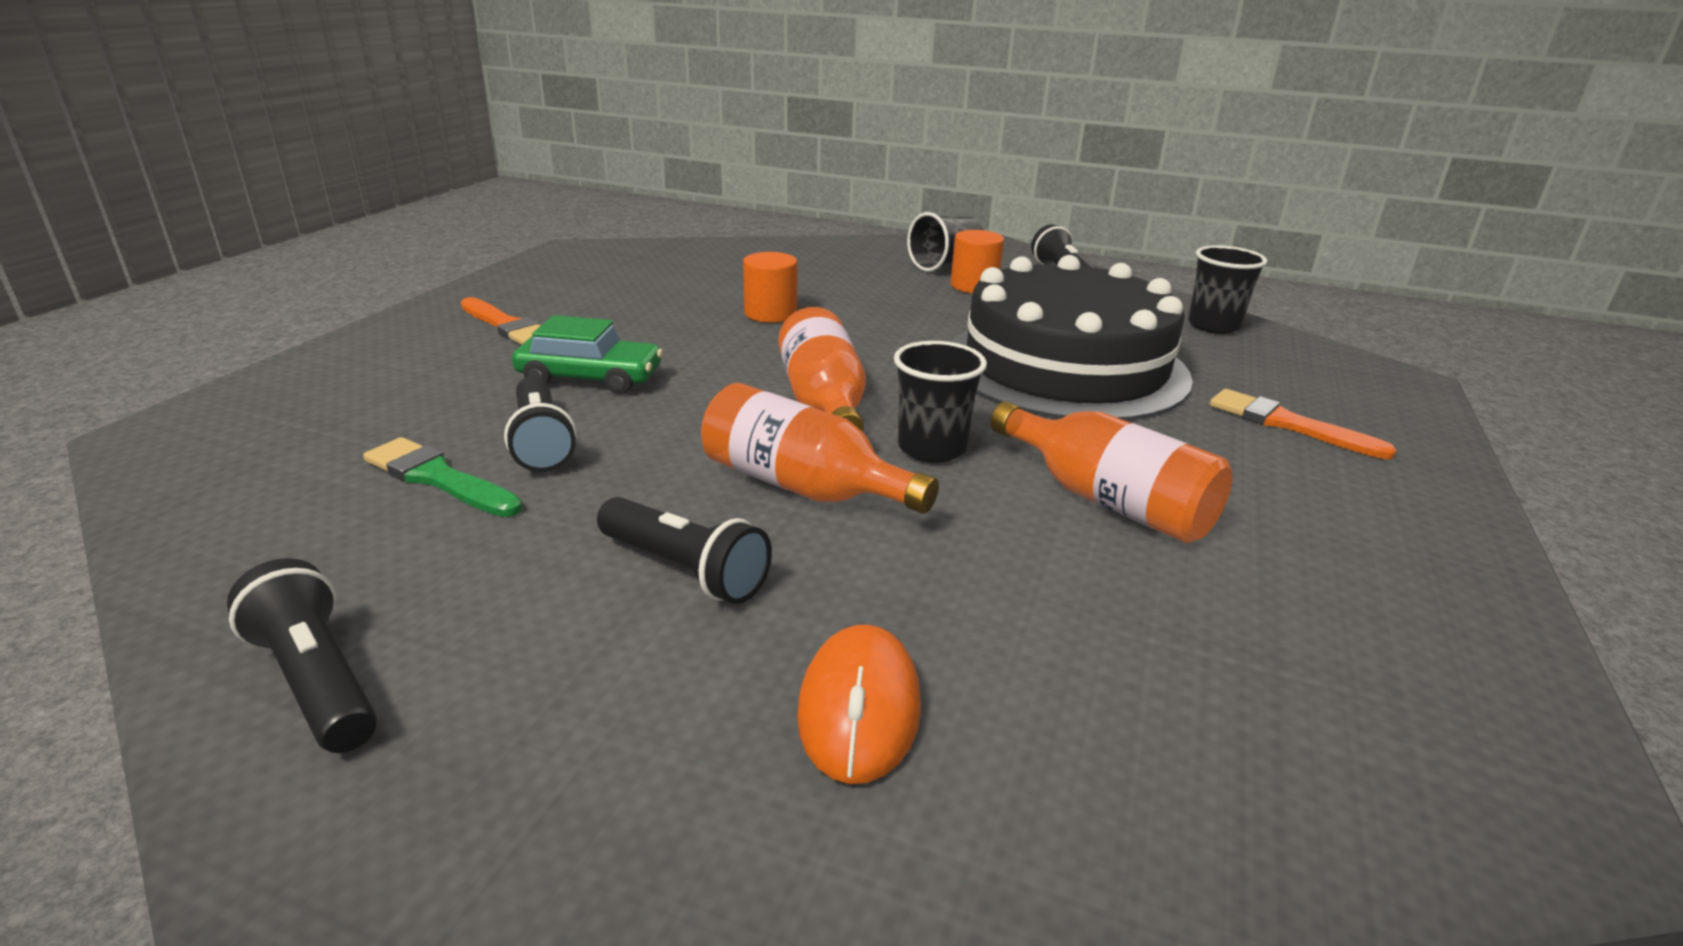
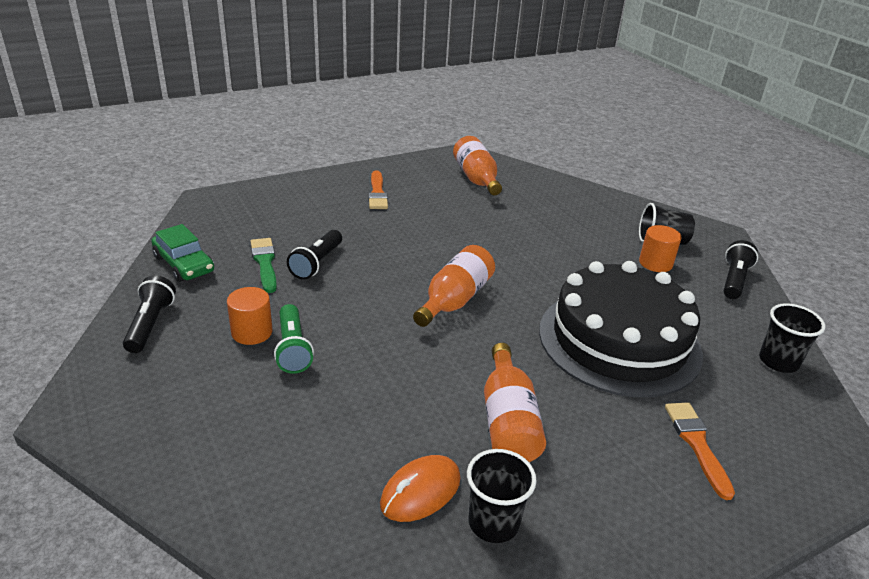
camera: 40 degrees right, 5 degrees up
(590, 378) = (374, 238): green car -> green car (184, 264)
(686, 570) = (293, 349): black flashlight -> green flashlight
(770, 313) = (506, 235): orange cylinder -> orange cylinder (252, 332)
(803, 487) = (384, 337): orange bottle -> orange bottle (476, 179)
(859, 709) = (274, 436): orange mouse -> orange mouse (420, 491)
(931, 448) = (468, 349): black cup -> black cup (493, 523)

